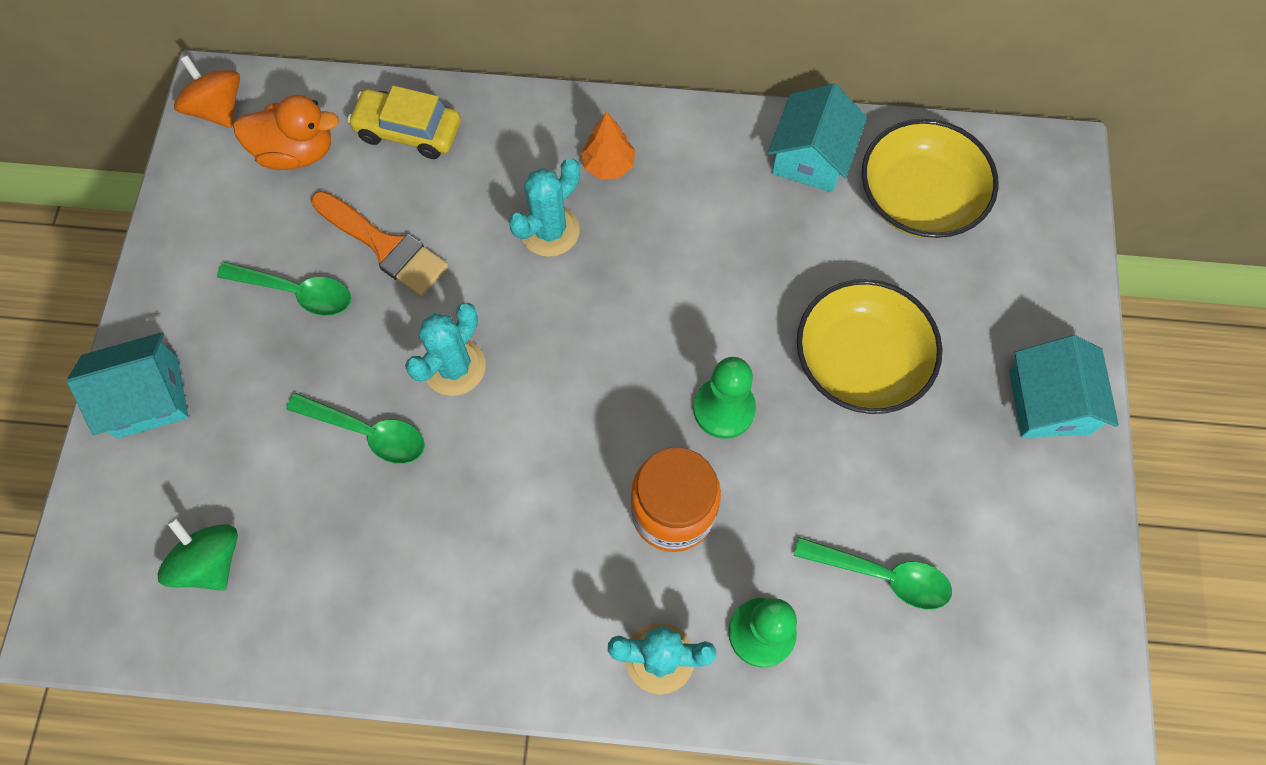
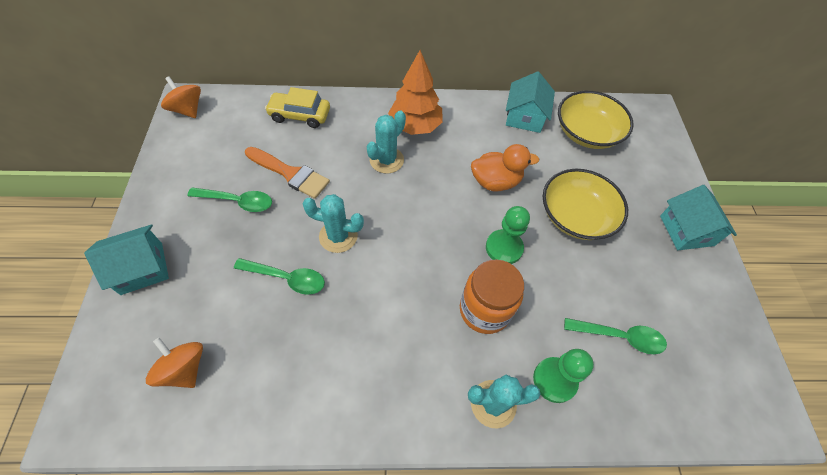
camera: 10 degrees left, 10 degrees down
(211, 561) = (184, 369): green spinning top -> orange spinning top
(297, 152) = (235, 129): orange duck -> orange duck (495, 182)
(454, 367) = (338, 236): turquoise cactus -> turquoise cactus turned 75 degrees clockwise
(608, 165) = (415, 126): orange tree -> orange tree, size x1.76

